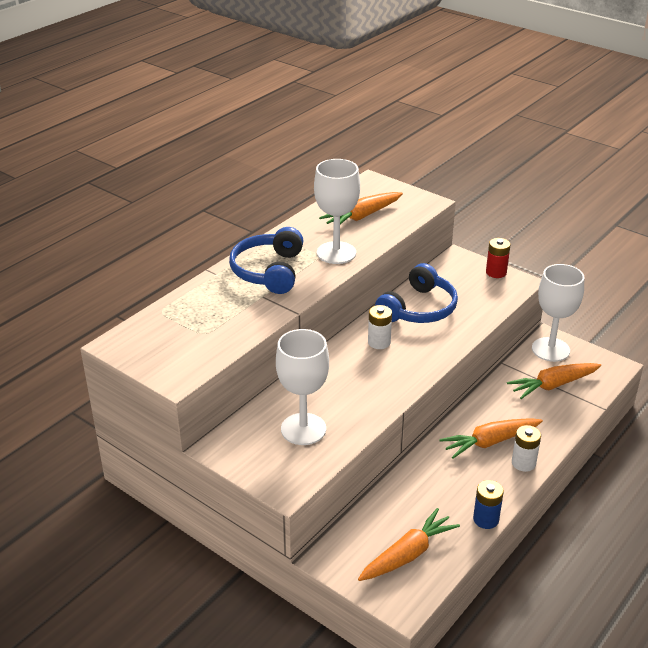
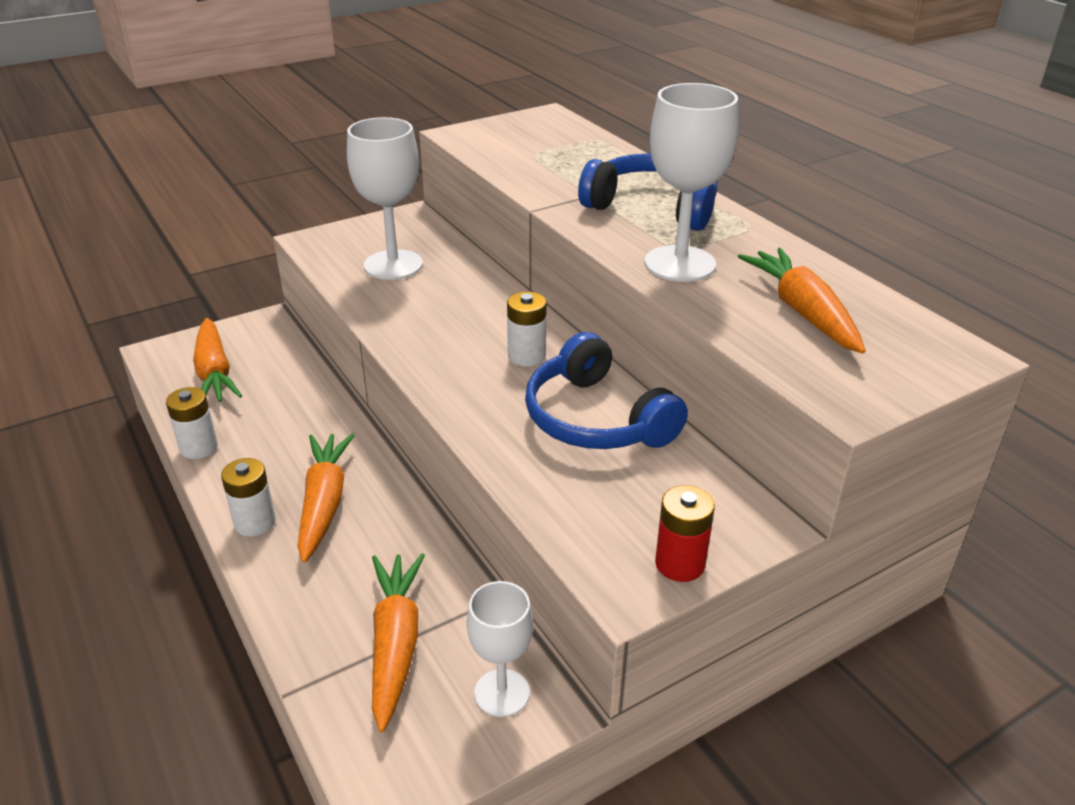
camera: 110 degrees right, 0 degrees up
(486, 519) = (199, 447): blue battery -> white battery
(550, 349) = (502, 693): white goblet -> white goblet, size x0.64

